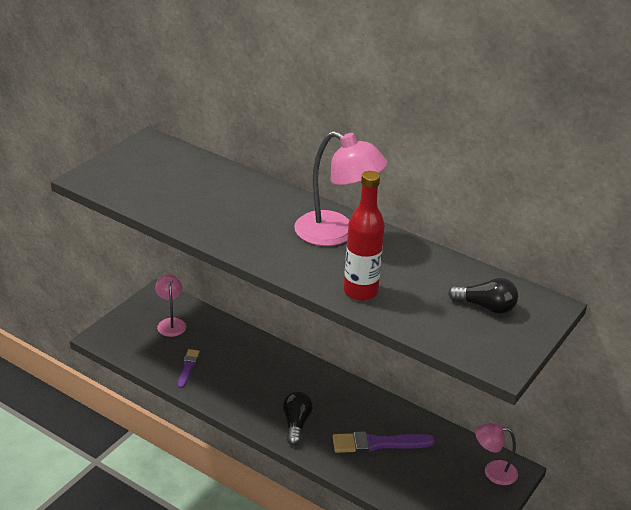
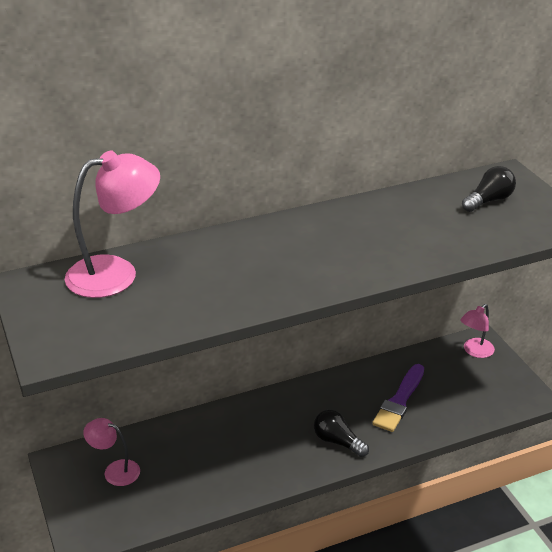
camera: 55 degrees left, 0 degrees up
(188, 367) = (195, 485): purple brush -> none
(336, 234) = (320, 231): pink lamp -> pink lamp (116, 273)
(360, 292) = (421, 252): red bottle -> none

